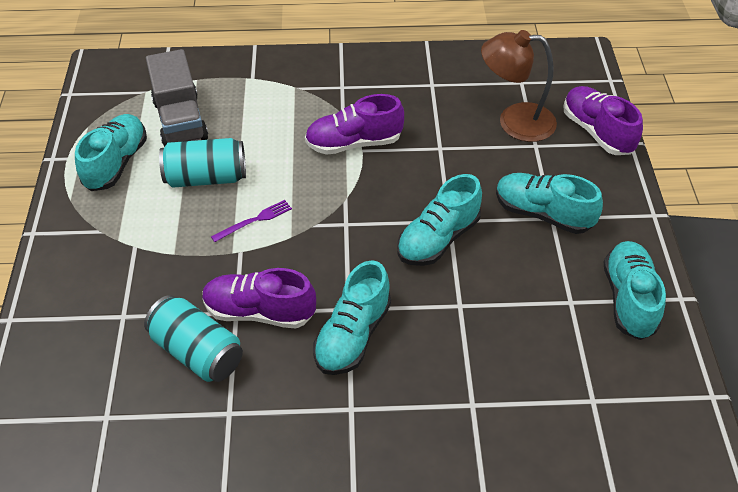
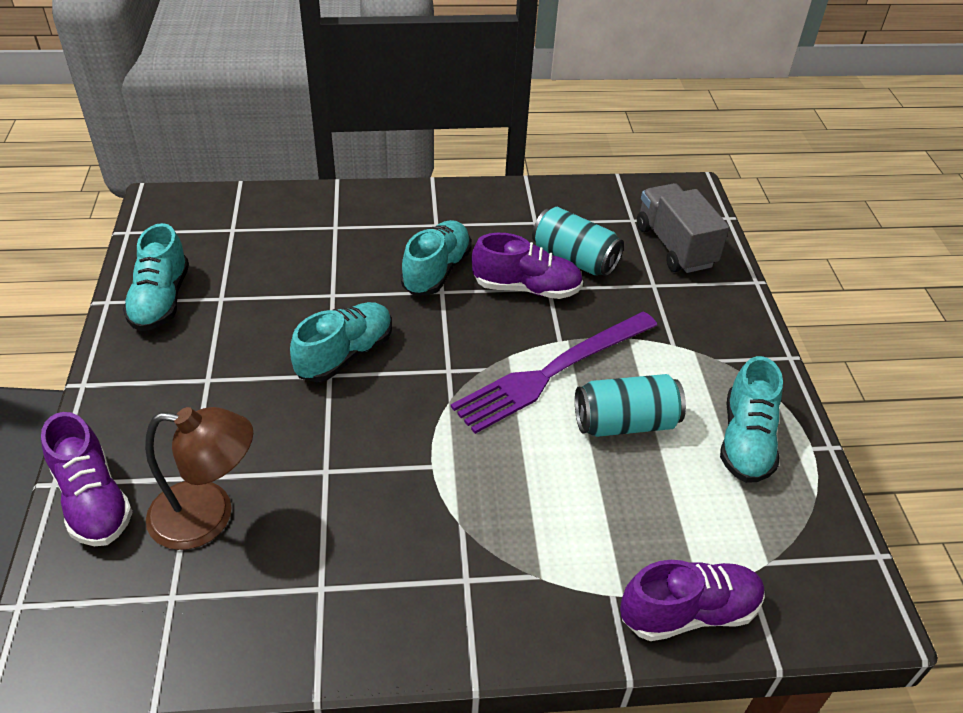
camera: 175 degrees right, 5 degrees down
(180, 120) = (692, 509): grey truck -> grey truck (674, 246)
(254, 220) = (552, 372): purple fork -> purple fork, size x2.49
(354, 143) = (443, 475): purple shoe -> purple shoe (688, 612)
(543, 214) = (216, 383): turquoise shoe -> none

